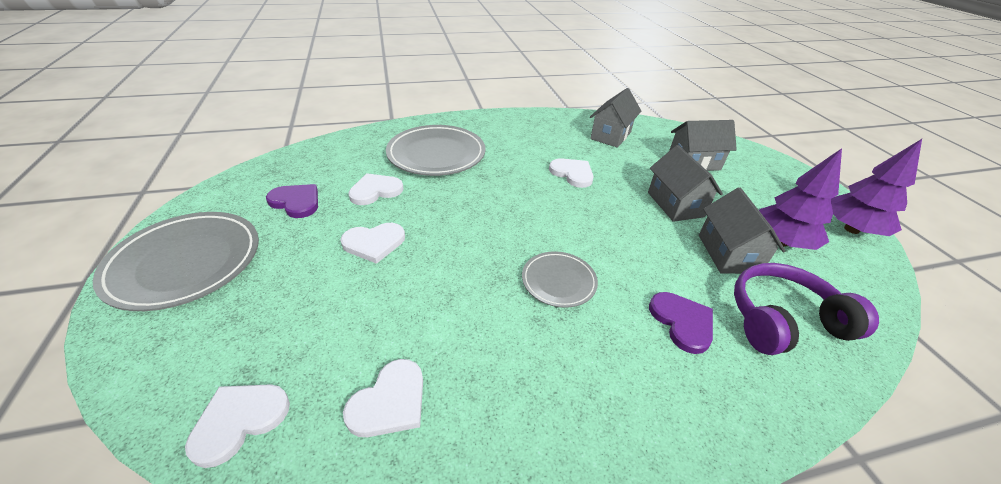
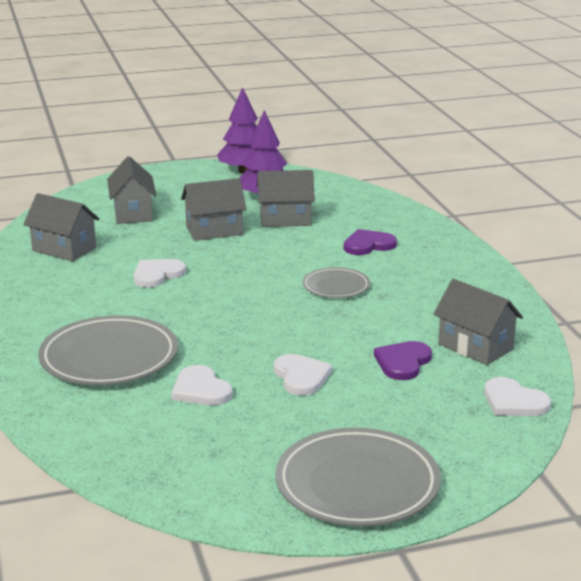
camera: 90 degrees left, 15 degrees down
(296, 202) = (230, 440): purple heart -> purple heart (403, 362)
(390, 402) = (475, 347): white heart -> grey house
(783, 320) = (356, 213): purple headphones -> none

